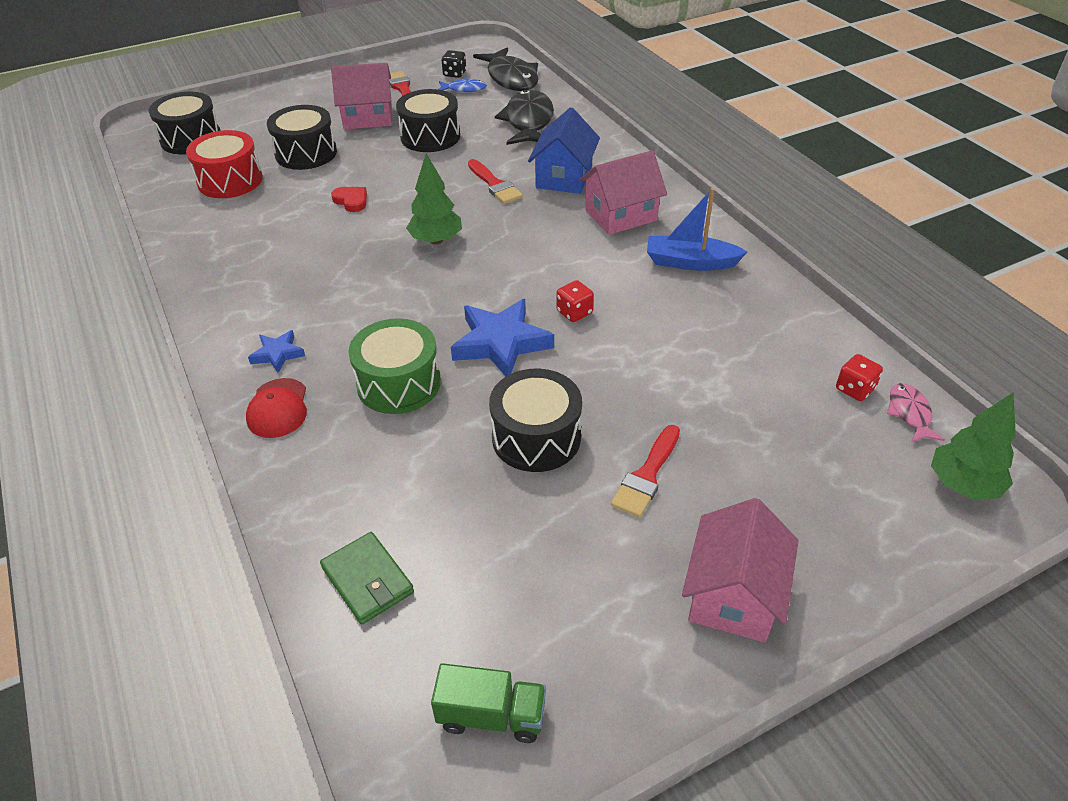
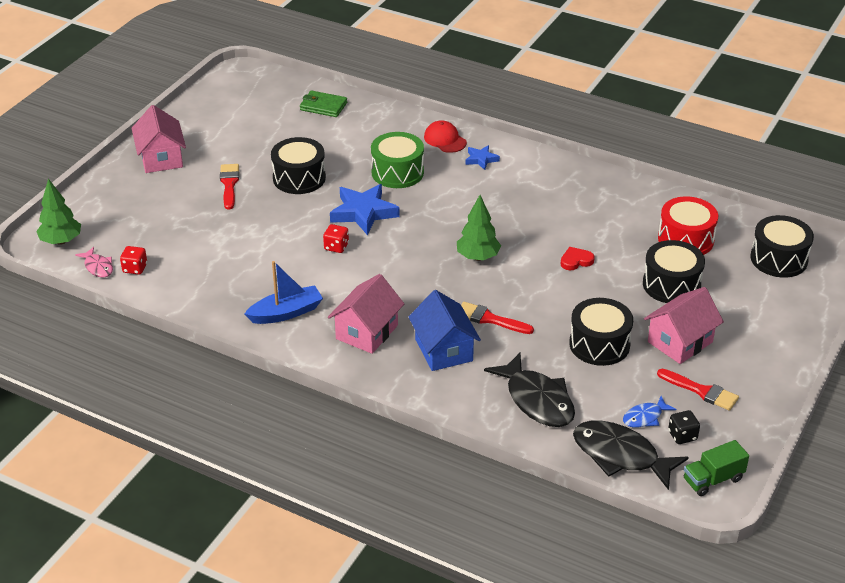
camera: 145 degrees right, 5 degrees down
(351, 201) = (576, 261): red heart -> red heart turned 150 degrees clockwise
(491, 715) = (236, 94): green truck -> green truck (713, 479)

